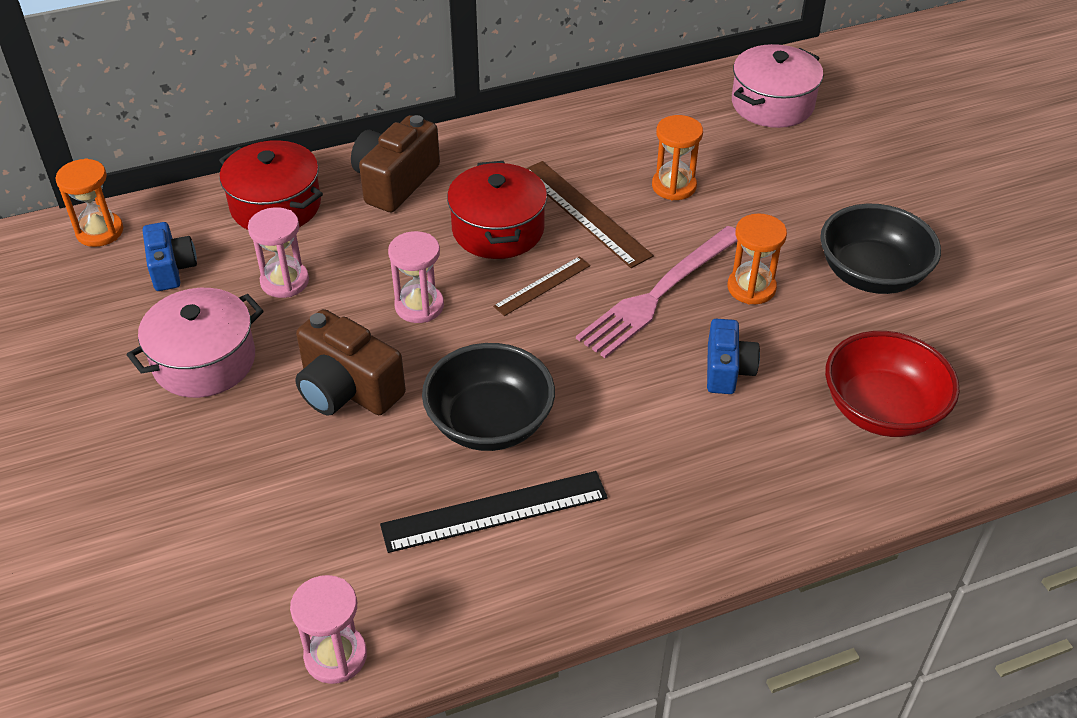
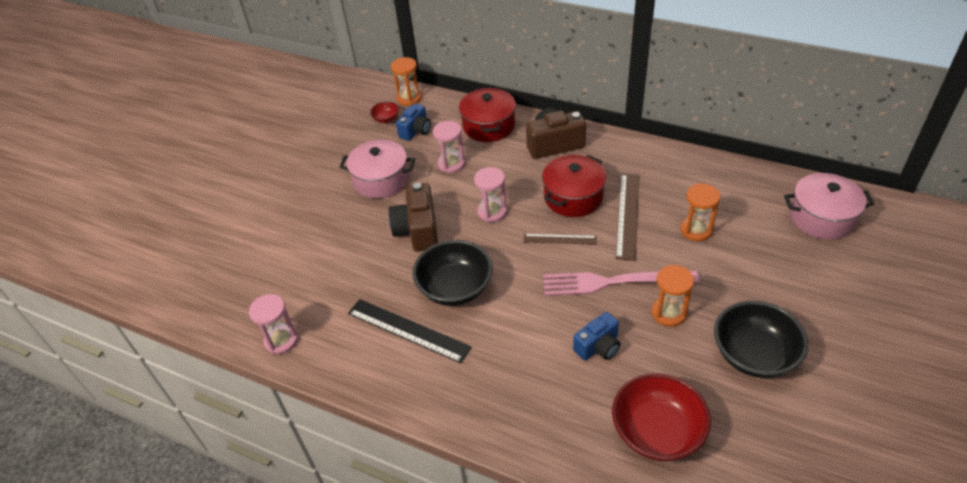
camera: 50 degrees right, 0 degrees up
(99, 278) = (386, 119): none -> red bowl

